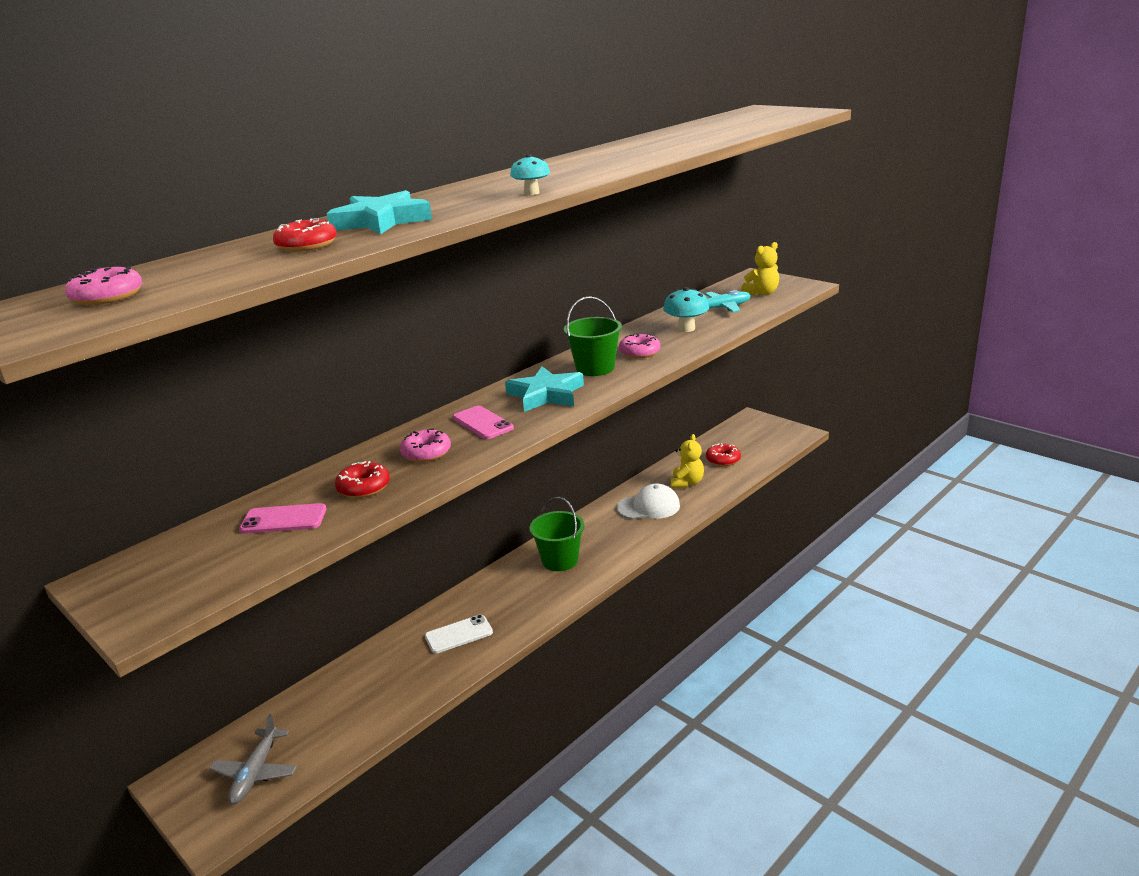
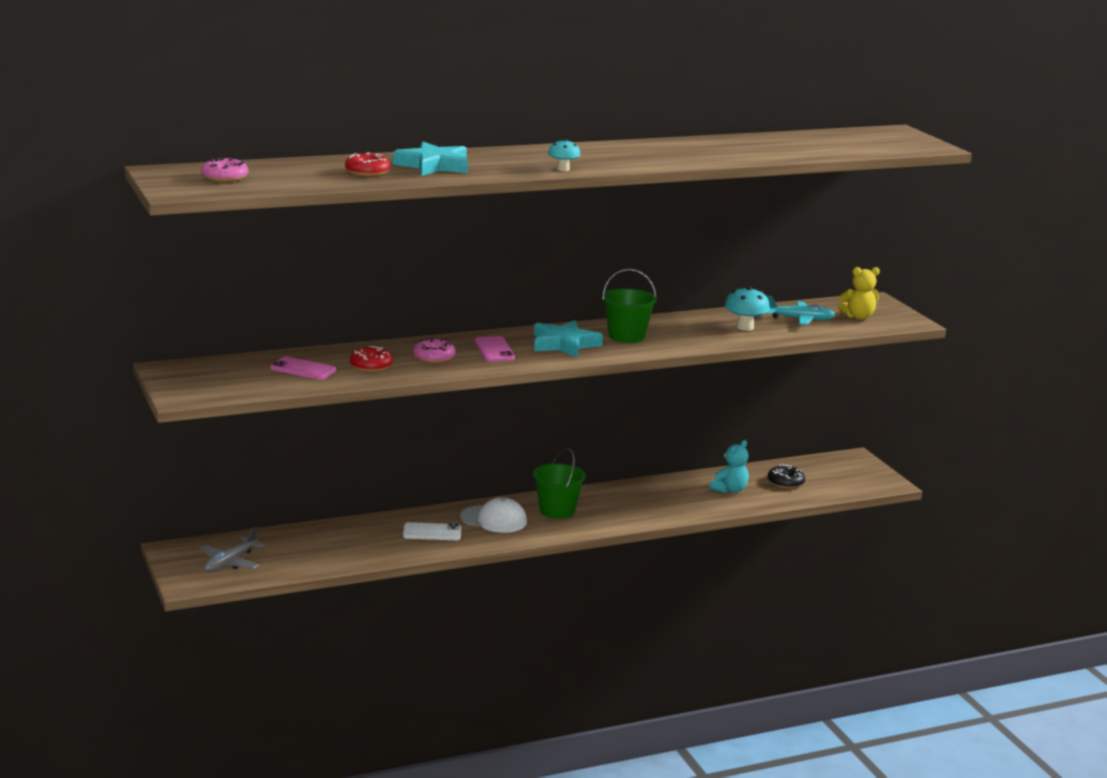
camera: 20 degrees right, 5 degrees down
(639, 352) = (679, 334): pink donut -> none
(649, 507) = (674, 497): white cap -> white cap (494, 519)
(687, 483) = (729, 490): yellow teddy bear -> turquoise teddy bear
(723, 459) = (785, 482): red donut -> black donut

